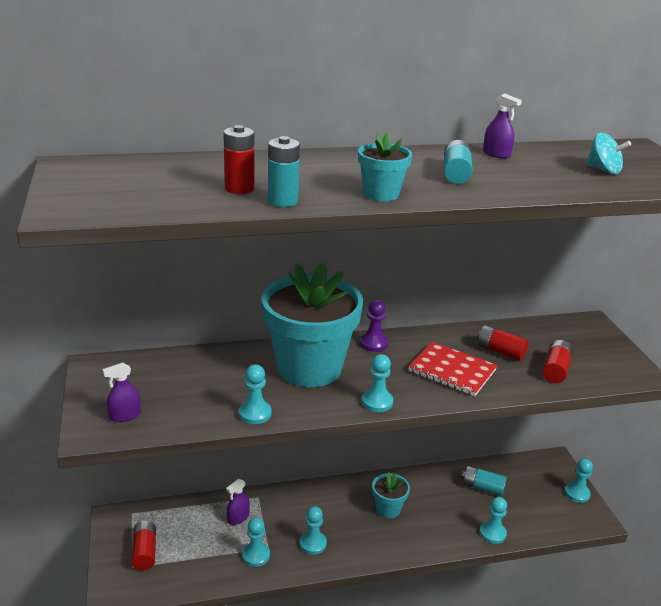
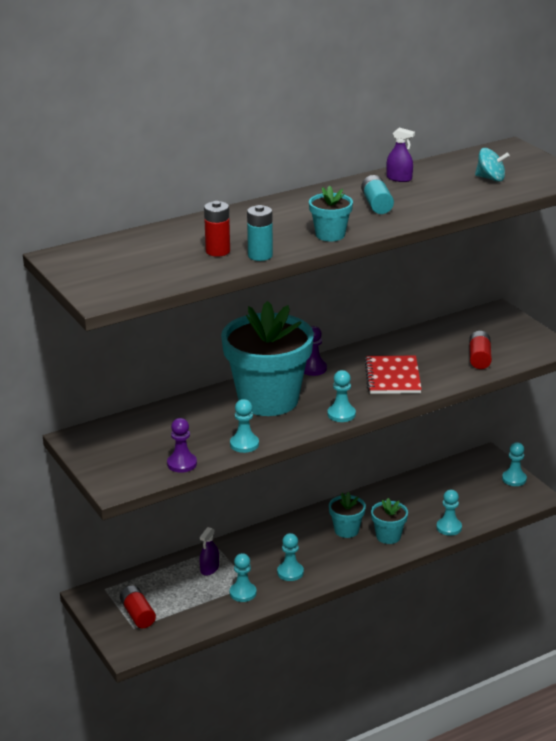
camera: 15 degrees left, 0 degrees up
(125, 415) = (135, 469): purple spray bottle -> none
(176, 421) = (182, 464): none -> purple pawn
(427, 527) = (388, 536): none -> turquoise flower pot
(452, 371) = (392, 377): red notebook -> red notebook turned 75 degrees clockwise
(482, 487) = (426, 493): turquoise battery -> none
(500, 352) = (427, 353): red battery -> none

